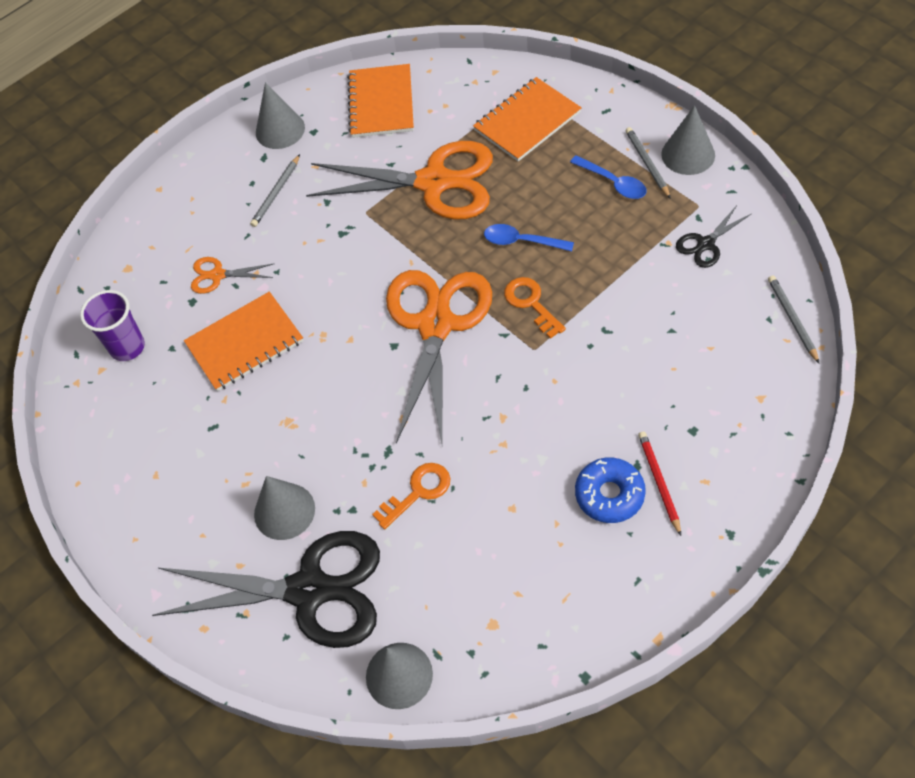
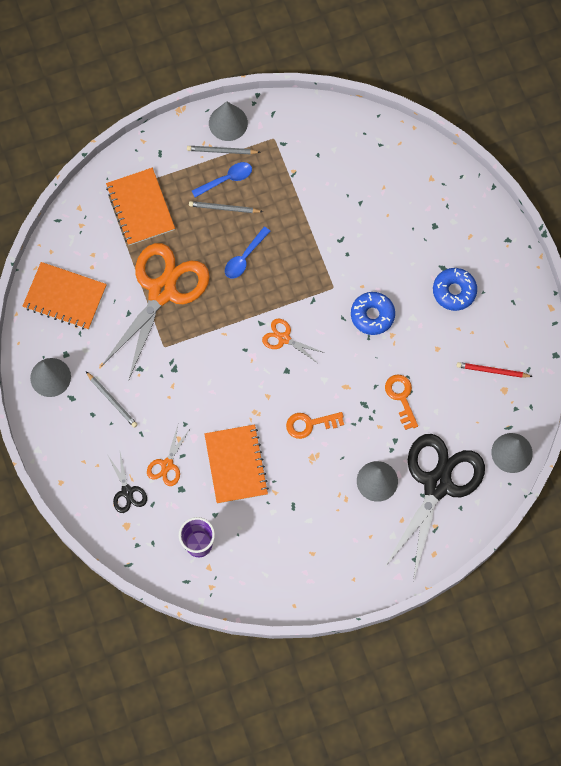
camera: 75 degrees left, 15 degrees up
(436, 325) = (284, 338): orange scissors -> orange scissors, size x0.43
(519, 409) = (372, 315): none -> blue donut
(531, 303) = (297, 274): orange key -> orange key (310, 424)
(659, 482) = (459, 261): red pencil -> red pencil (492, 371)
(705, 244) = (306, 150): black scissors -> black scissors (127, 491)
(792, 319) = (387, 132): grey pencil -> grey pencil (224, 208)

